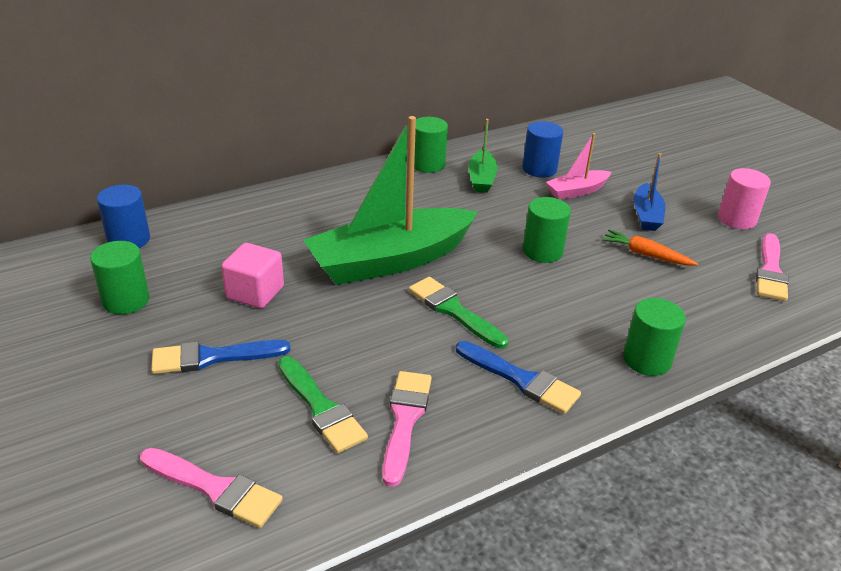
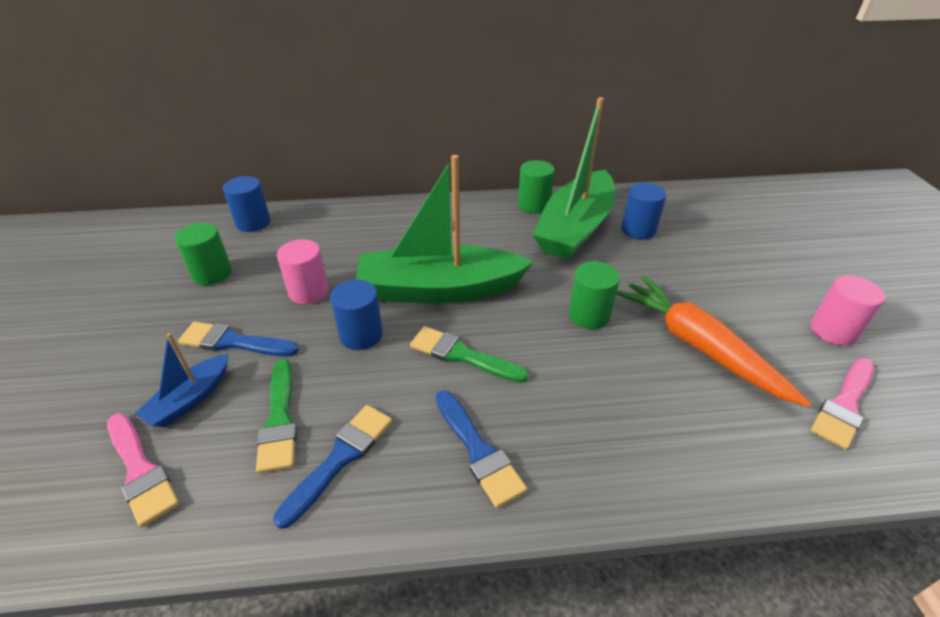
camera: 25 degrees right, 5 degrees up
(255, 293) = (308, 291): pink cube -> pink cylinder
(343, 318) = (361, 335): none -> blue cylinder
(405, 420) = (340, 458): pink brush -> blue brush
(454, 311) = (462, 355): green brush -> green brush turned 45 degrees counterclockwise
(481, 179) = (575, 228): green boat -> green boat, size x2.12
(577, 191) = (663, 260): pink boat -> none
(646, 215) = (725, 302): blue boat -> blue boat (190, 399)
(646, 255) = (699, 346): orange carrot -> orange carrot, size x1.97
(647, 360) = (628, 472): green cylinder -> none

